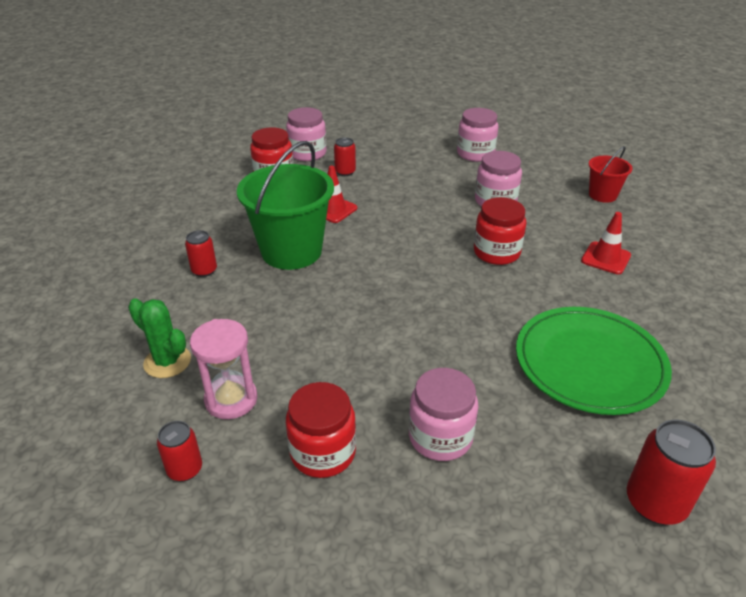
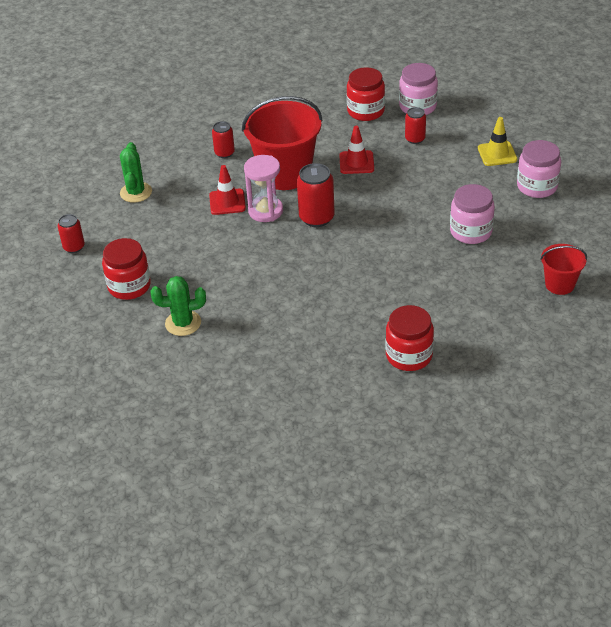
camera: 55 degrees right, 5 degrees up
(231, 399) = (132, 232): pink hourglass -> pink hourglass (265, 211)
(291, 251) = (285, 174): green bucket -> red bucket
(415, 150) = (497, 154): none -> yellow traffic cone
(440, 437) = (183, 323): pink jar -> green cactus
(496, 252) = (397, 264): red jar -> red jar (409, 355)
(589, 363) = (315, 358): green plate -> none
(605, 258) = (457, 321): red traffic cone -> red traffic cone (227, 202)
(655, 503) = (215, 428): red can -> red can (316, 218)

